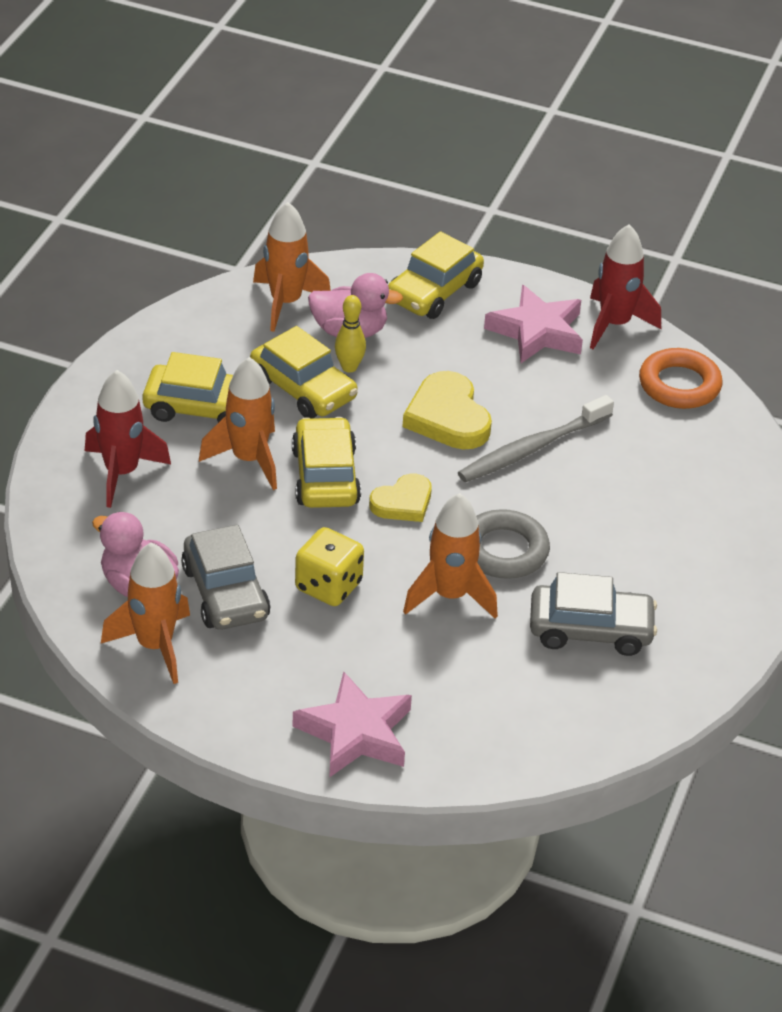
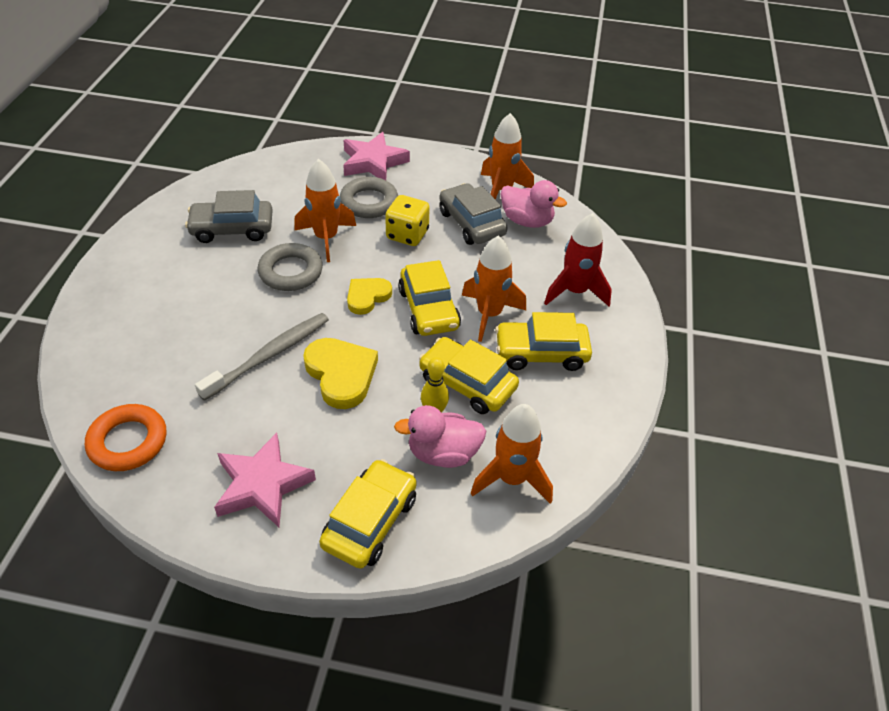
camera: 170 degrees right, 5 degrees up
(376, 651) = (369, 202): none -> grey ring
(614, 324) = (181, 509): red rocket -> none

